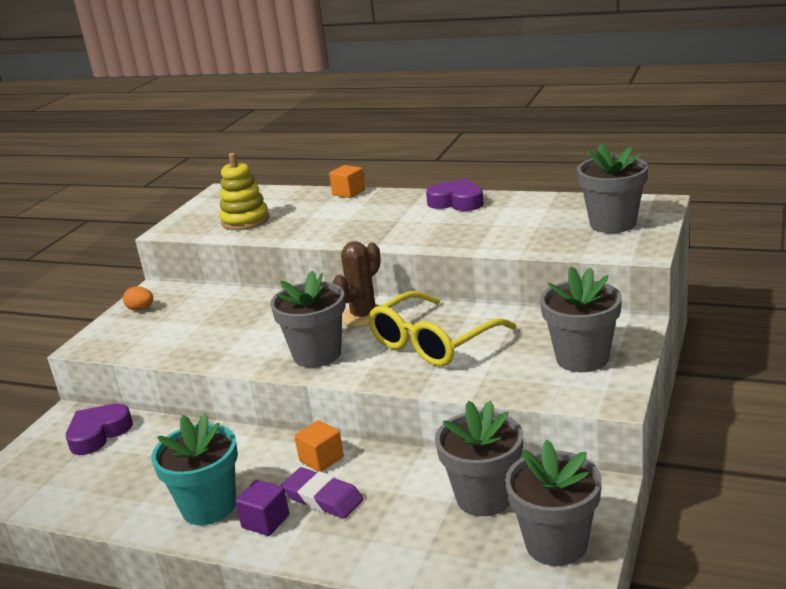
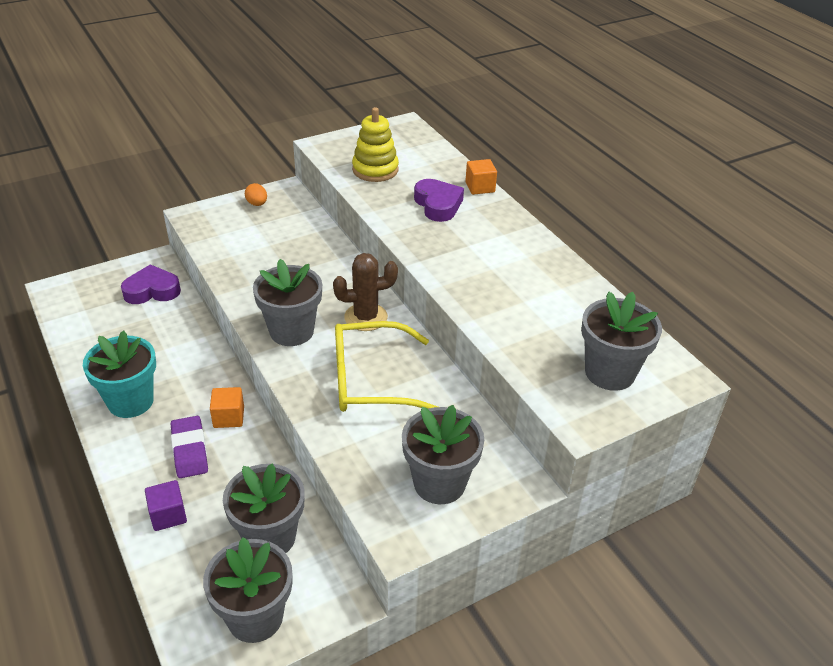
camera: 35 degrees right, 15 degrees up
(265, 521) = (141, 440): purple cube -> purple cube (168, 515)
(457, 202) = (536, 255): purple heart -> purple heart (438, 205)

